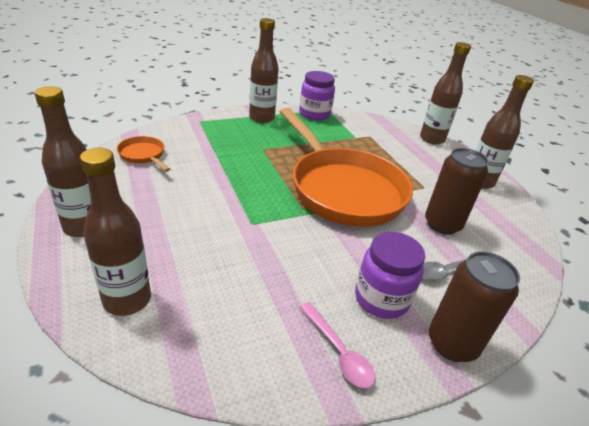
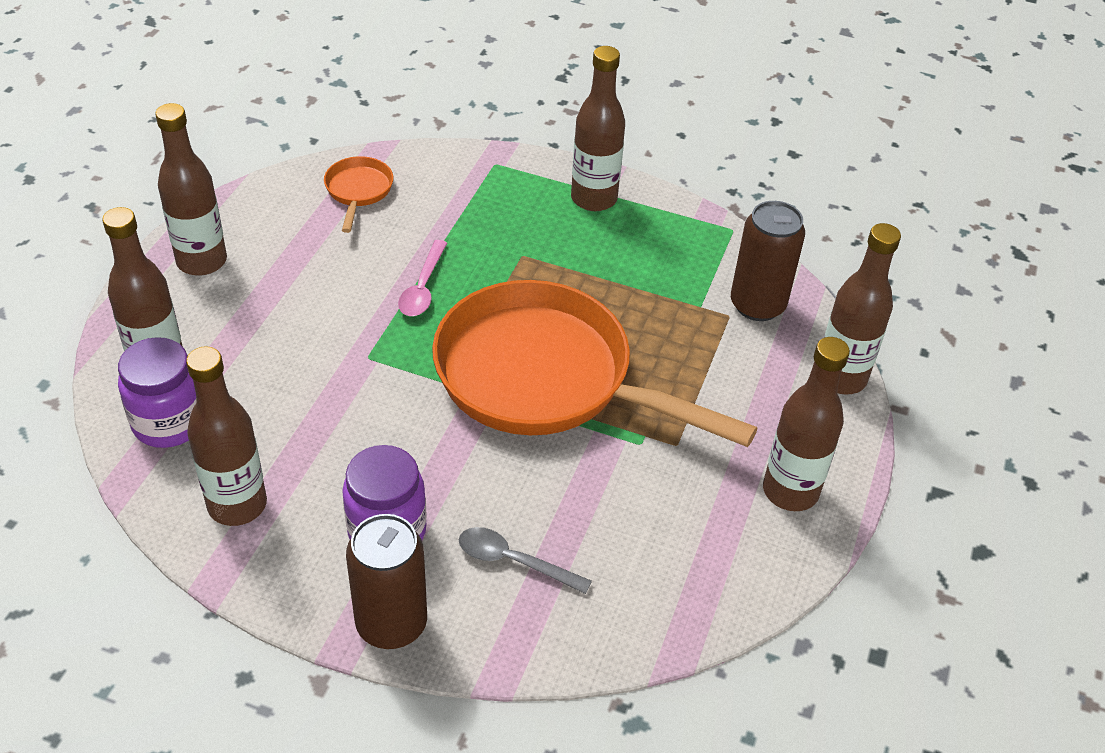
camera: 45 degrees right, 10 degrees up
(288, 345) = (237, 505): none -> brown bottle
(314, 114) = (694, 229): purple jar -> purple jar (169, 422)
(338, 351) = (272, 544): pink spoon -> pink spoon (423, 287)
(342, 189) = (545, 377): orange pan -> orange pan turned 105 degrees clockwise
(442, 224) = (609, 508): brown can -> brown can (757, 305)

